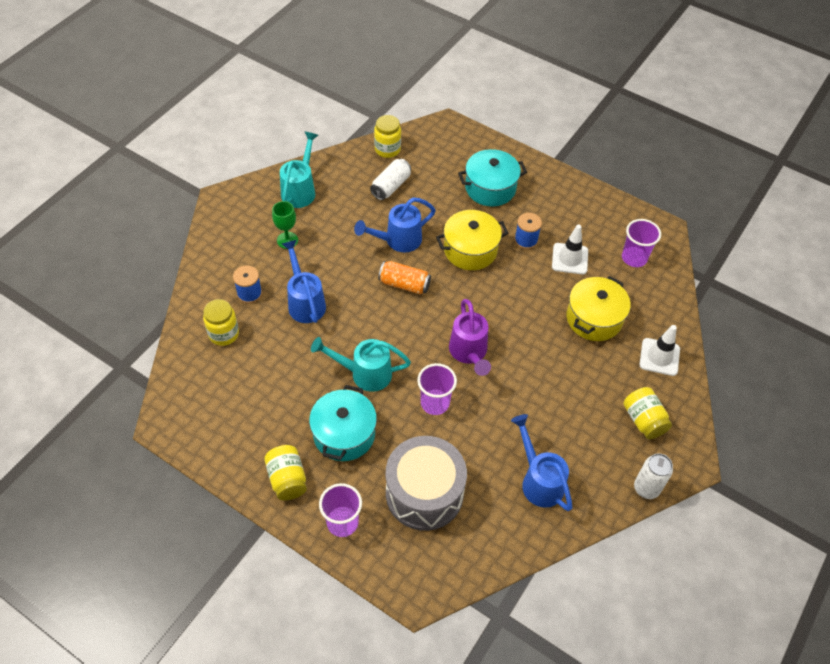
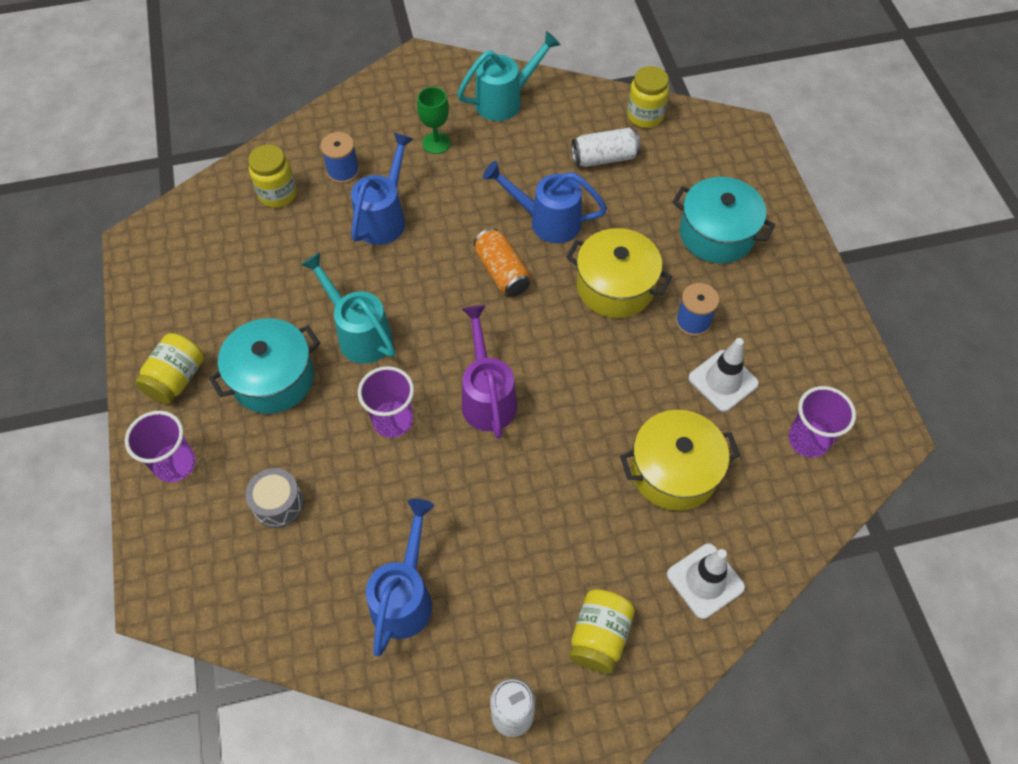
camera: 45 degrees right, 5 degrees up
(424, 493) = (278, 504): grey drum -> grey drum, size x0.47
(469, 353) = (487, 397): purple watering can -> purple watering can turned 135 degrees clockwise

